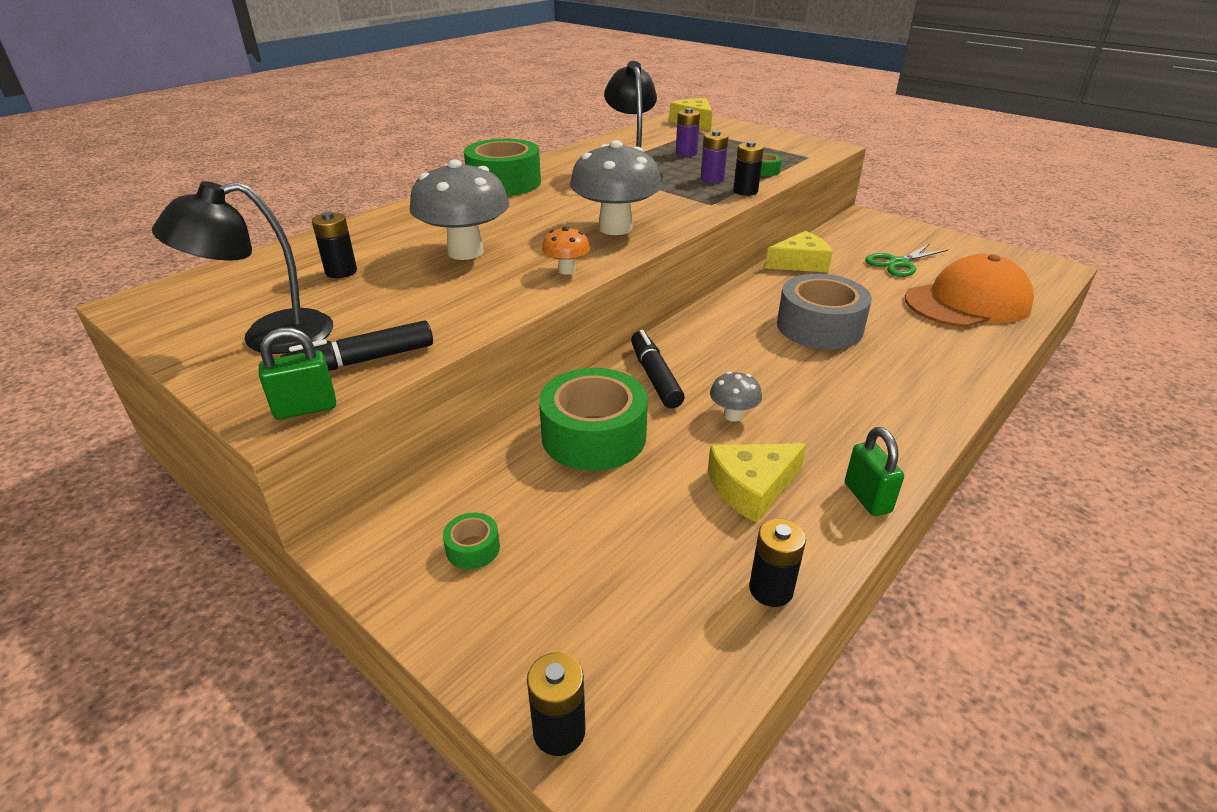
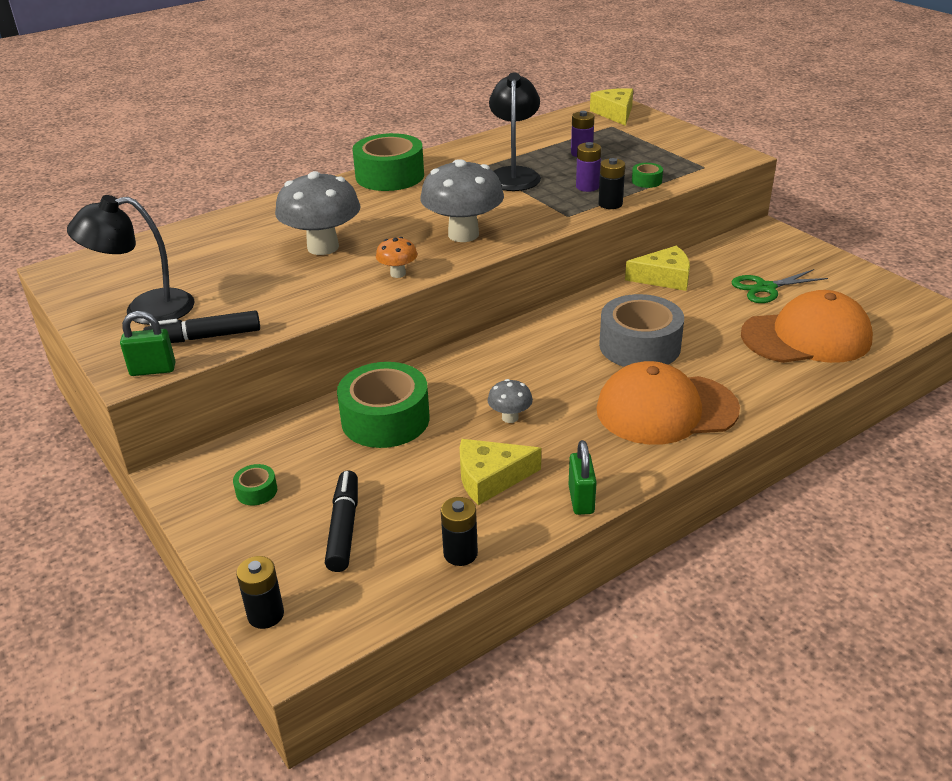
camera: 15 degrees right, 0 degrees up
(341, 271) = (216, 257): black battery -> none
(655, 377) = (461, 375): black marker -> black marker (344, 528)
(888, 386) = (666, 409): none -> orange cap

